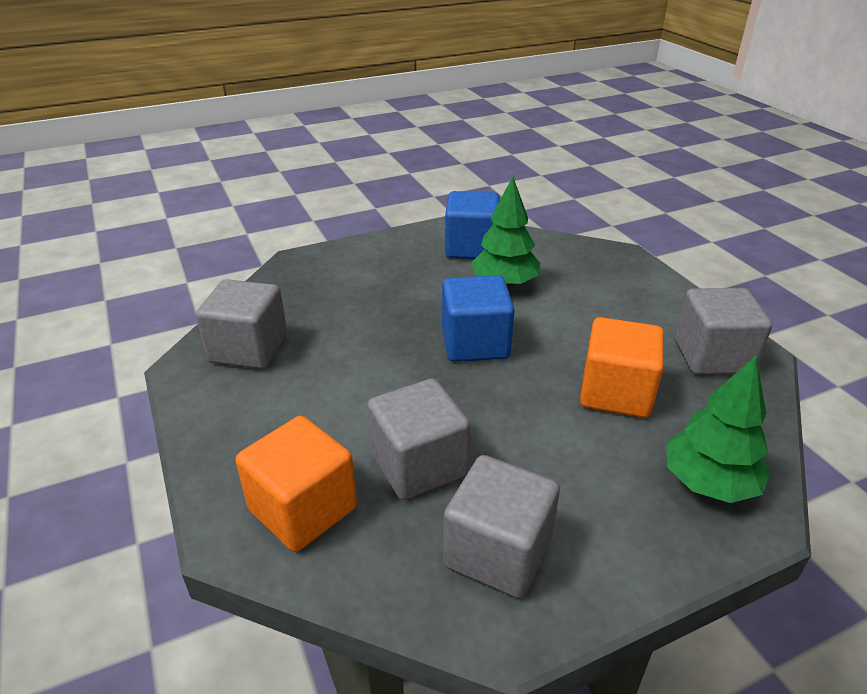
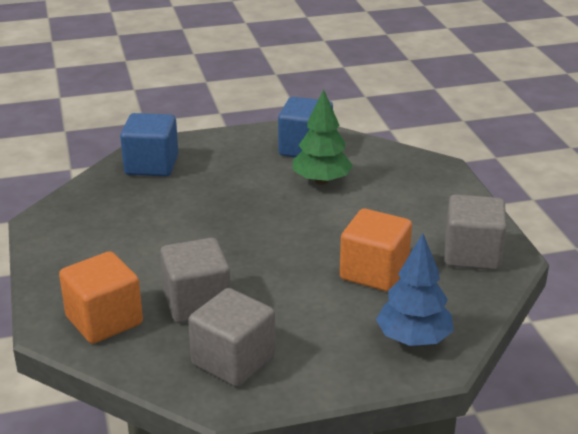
camera: 10 degrees right, 5 degrees down
(249, 349) = (91, 212): grey cube -> none
(475, 343) = (275, 225): blue cube -> blue cube (151, 165)
(708, 483) = (413, 339): green tree -> blue tree

